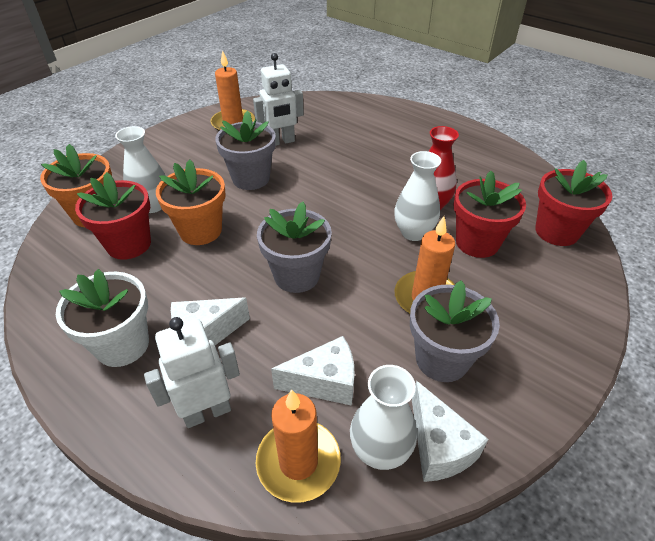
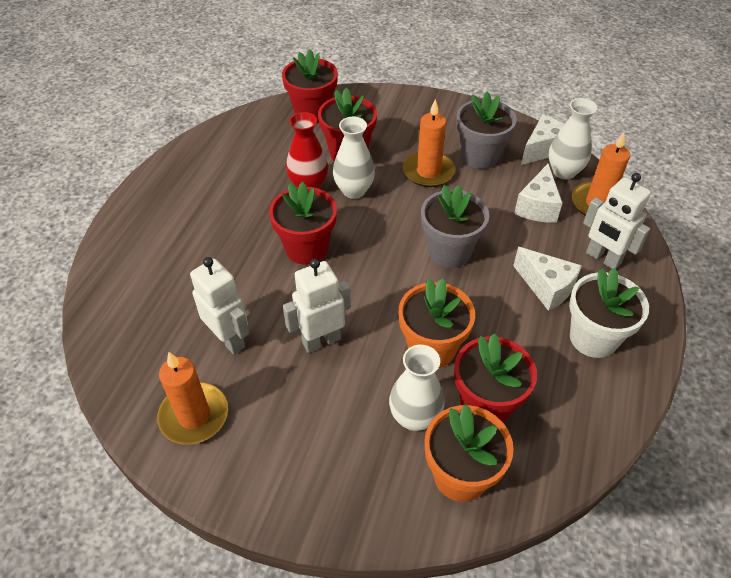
camera: 110 degrees left, 5 degrees up
(251, 178) = (321, 340): grey flower pot -> white robot
(324, 382) = (537, 207): white cheese -> white cheese turned 135 degrees counterclockwise
(349, 189) = (306, 248): none -> red flower pot

